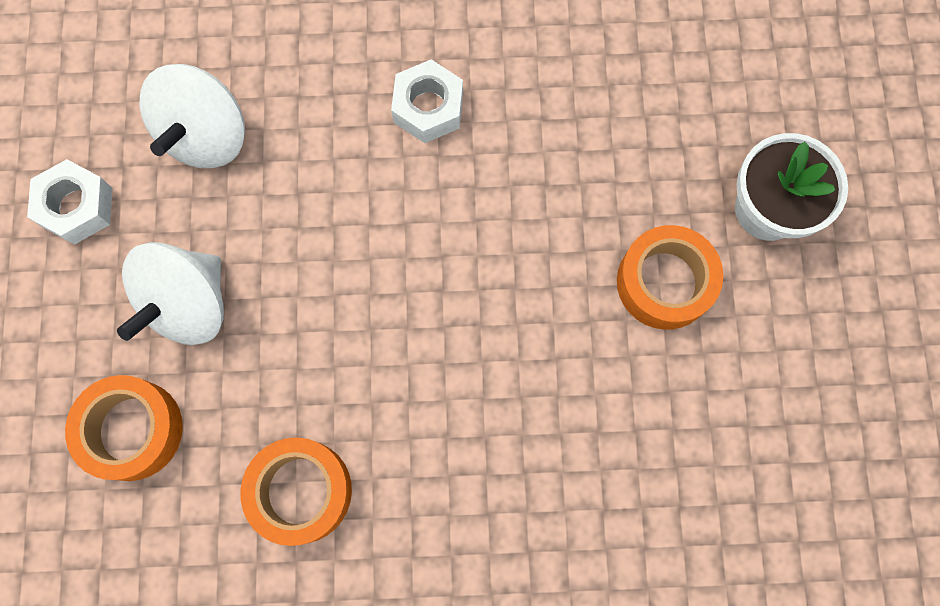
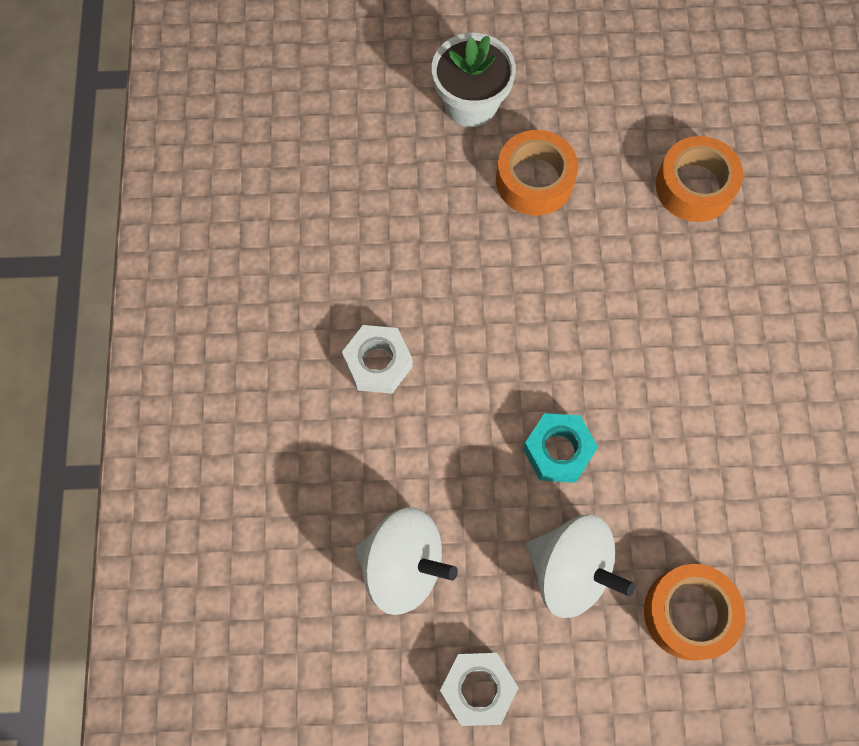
camera: 90 degrees left, 5 degrees down
(301, 491) = (728, 462): orange tape -> orange tape (694, 186)
(322, 297) = (558, 451): none -> turquoise nut

